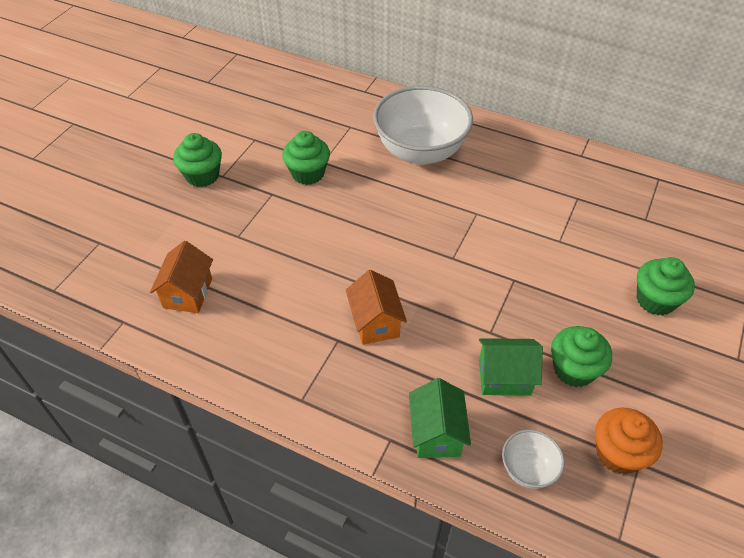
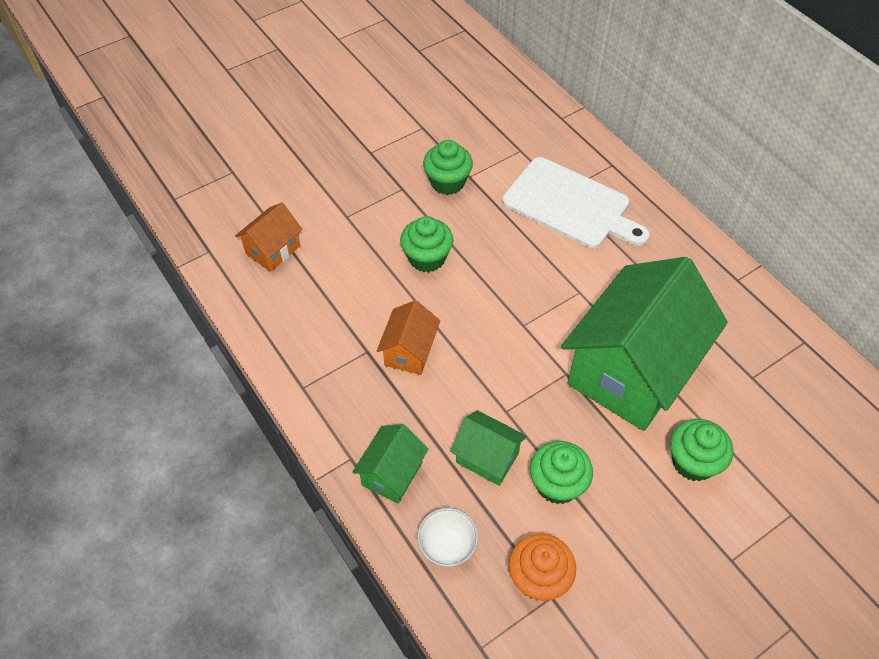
camera: 30 degrees right, 5 degrees up
(202, 176) = (353, 145): green cupcake -> green cupcake (427, 258)
(420, 152) = (570, 205): white bowl -> white cutting board
(560, 254) = (631, 370): none -> green house

